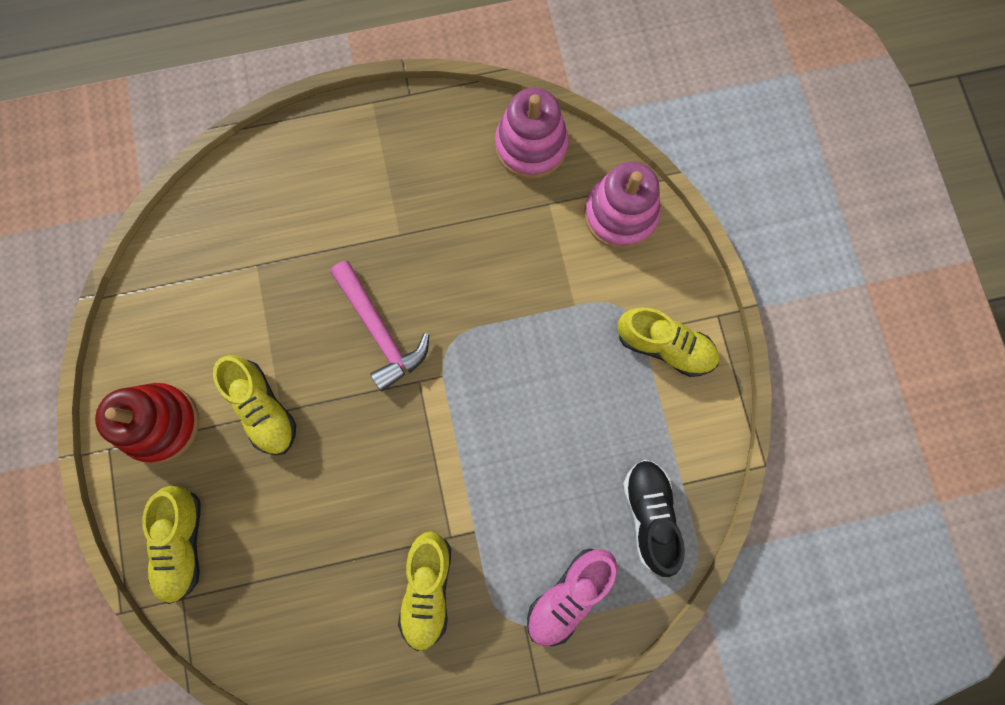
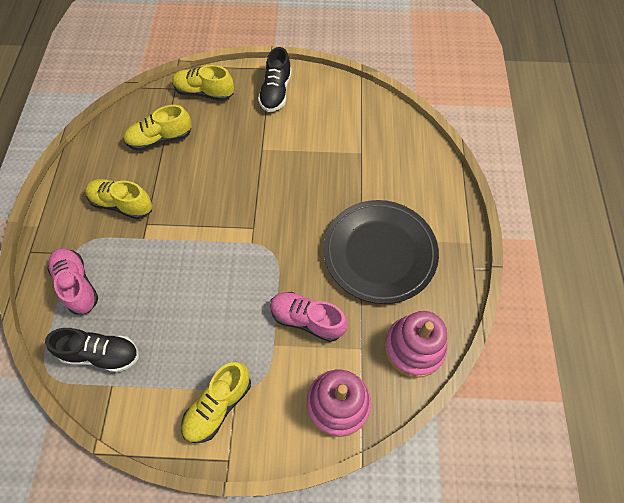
camera: 105 degrees right, 15 degrees down
(161, 423) = (276, 92): red stacking toy -> black shoe
(263, 408) = (266, 141): yellow shoe -> yellow shoe (160, 139)
(380, 331) = (295, 212): pink hammer -> none
(416, 207) = (379, 253): none -> black plate
(531, 274) = (307, 319): none -> pink shoe

